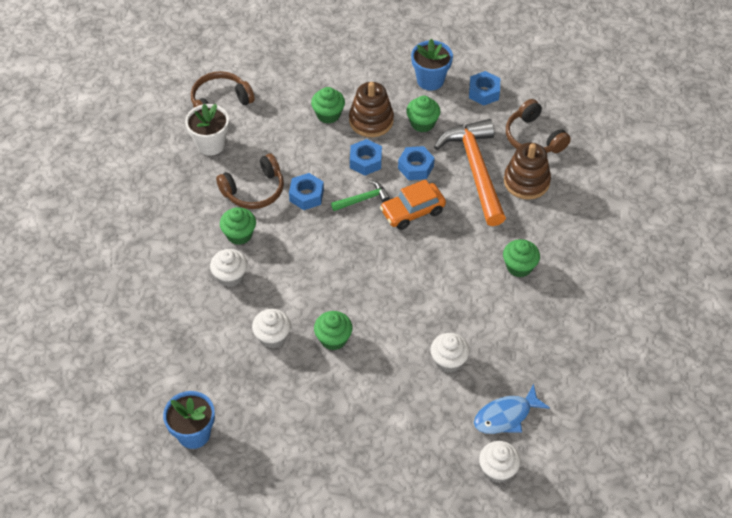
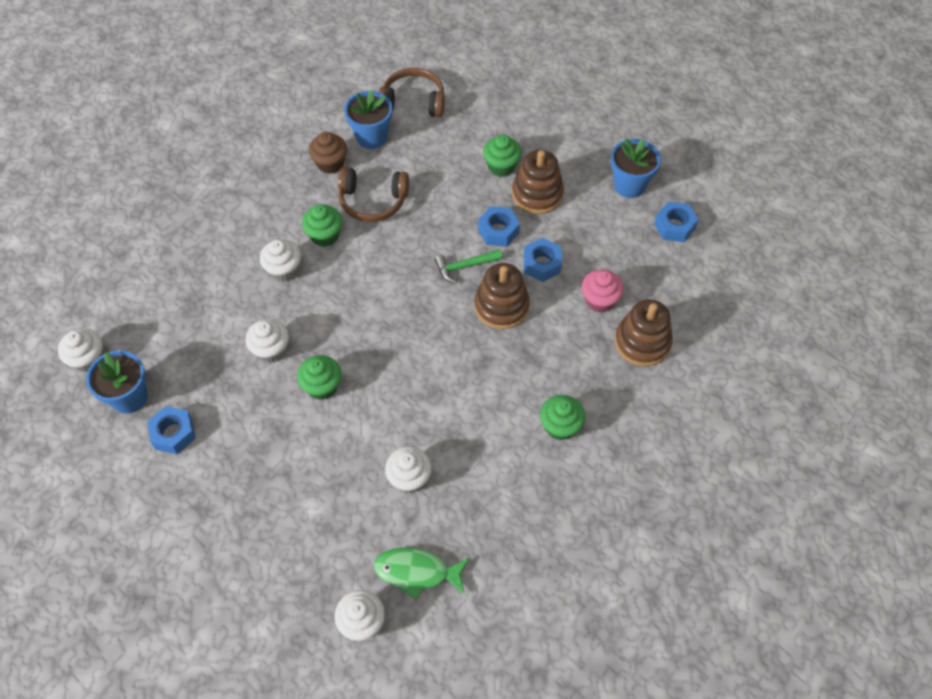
camera: 35 degrees right, 5 degrees up
(134, 427) = (88, 359): none -> white cupcake
(196, 181) = (330, 163): none -> brown cupcake
(211, 144) = (371, 137): white flower pot -> blue flower pot
(306, 195) = (415, 233): blue nut -> blue nut (173, 433)
(363, 199) = (464, 266): green hammer -> green hammer turned 150 degrees clockwise
(412, 211) = (501, 306): orange car -> brown stacking toy
(422, 123) = (585, 224): green cupcake -> none
(475, 170) = (599, 300): orange hammer -> pink cupcake
(506, 416) = (417, 572): blue fish -> green fish
(533, 138) = (688, 301): brown headphones -> none

